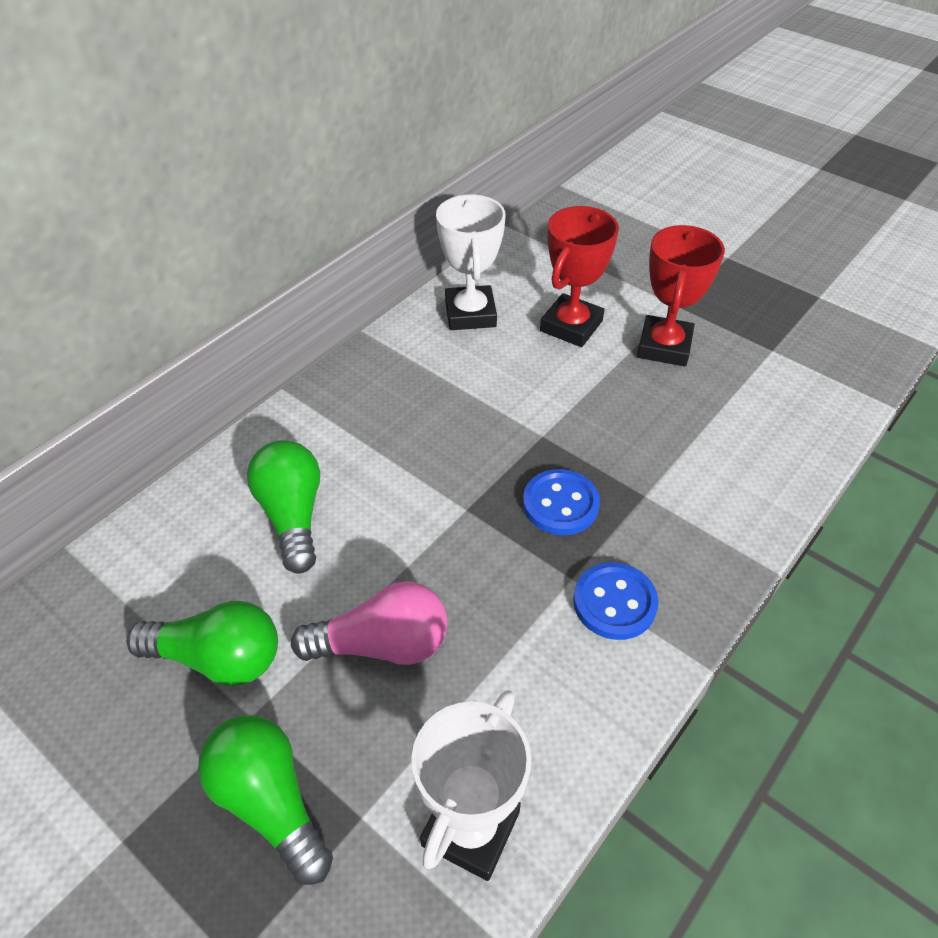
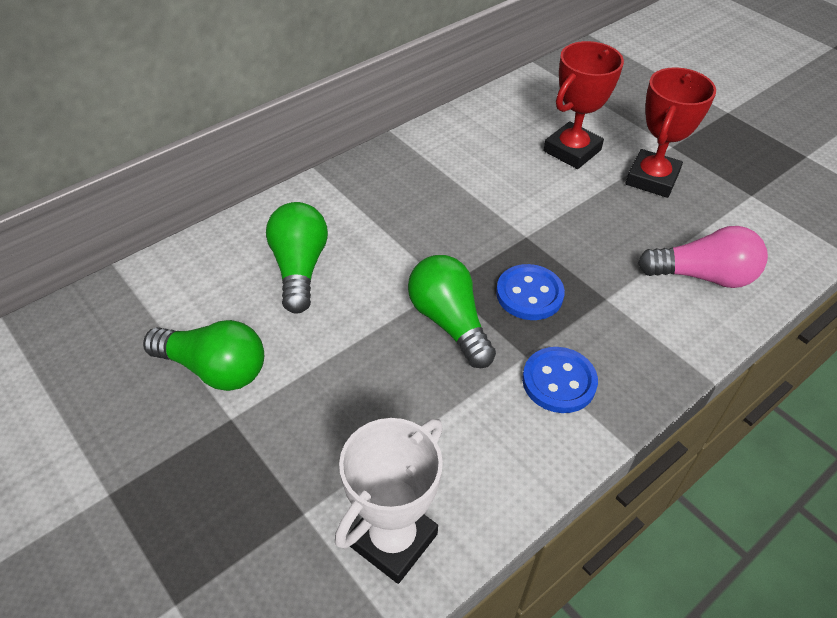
camera: 10 degrees right, 0 degrees up
(270, 802) = (232, 487): green light bulb -> green light bulb (449, 322)
(382, 645) = (351, 381): pink light bulb -> pink light bulb (703, 276)
(470, 314) = (485, 129): white trophy -> none

